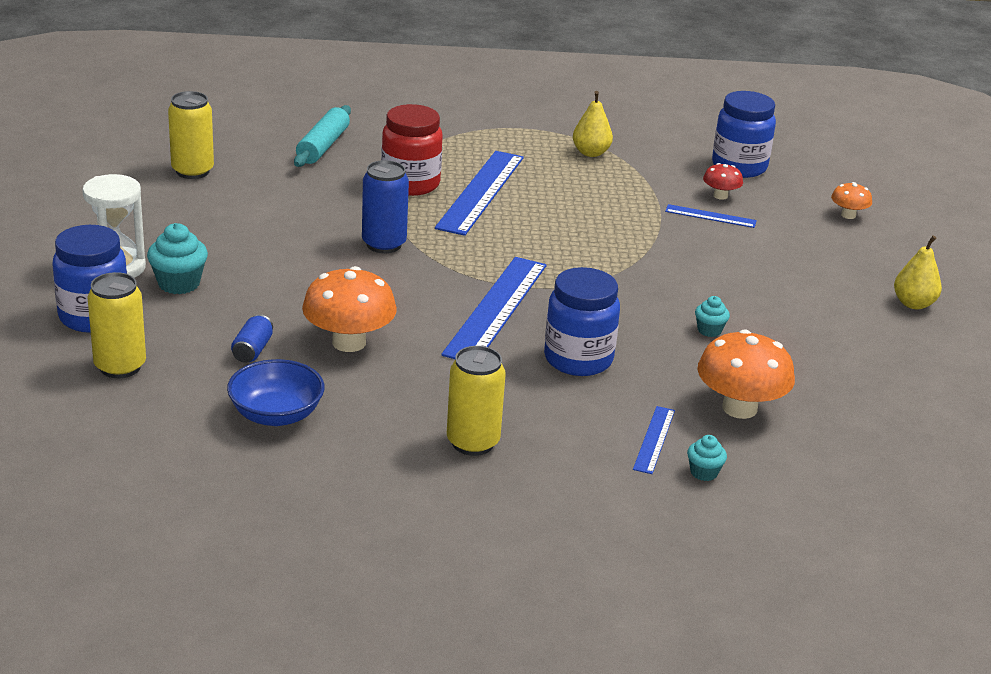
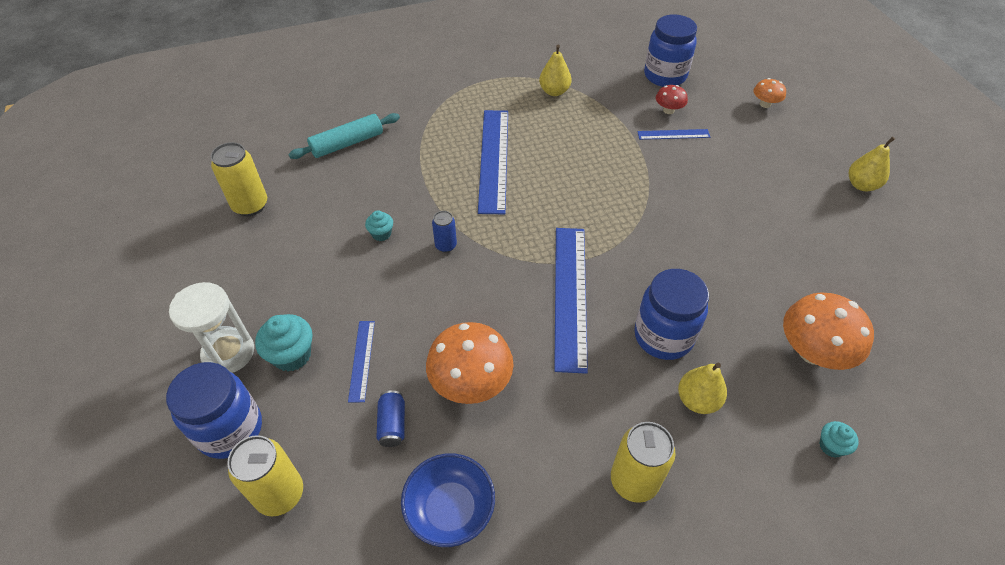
camera: 15 degrees left, 20 degrees up
(323, 146) = (347, 143): turquoise rolling pin -> turquoise rolling pin turned 60 degrees clockwise
(384, 244) = (446, 245): blue can -> blue can, size x0.57
(410, 184) = (435, 166): red jar -> none
(581, 409) = (697, 400): none -> yellow pear
(654, 439) = (772, 417): blue ruler -> blue ruler (361, 360)
(709, 330) = (741, 265): turquoise cupcake -> turquoise cupcake (381, 234)

